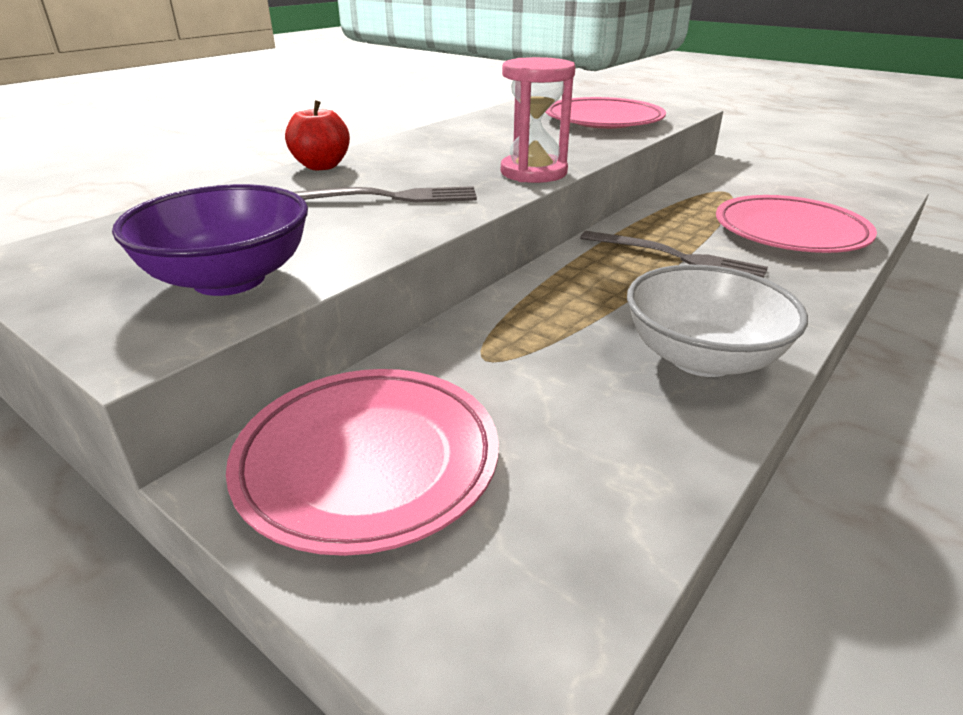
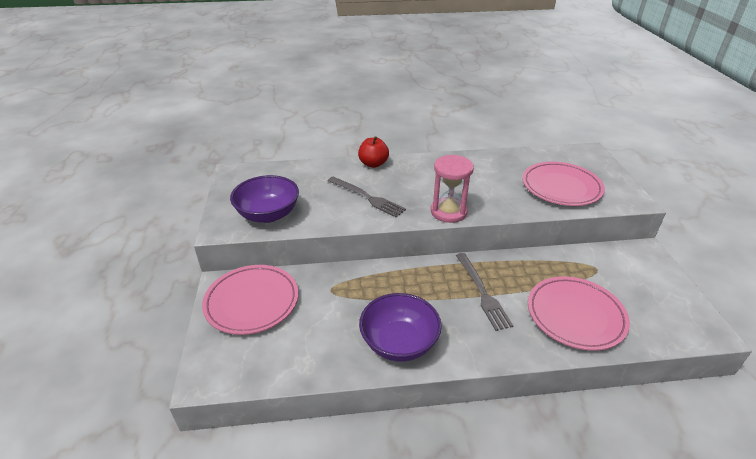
camera: 45 degrees right, 5 degrees up
(701, 358) = (399, 343): white bowl -> purple bowl

